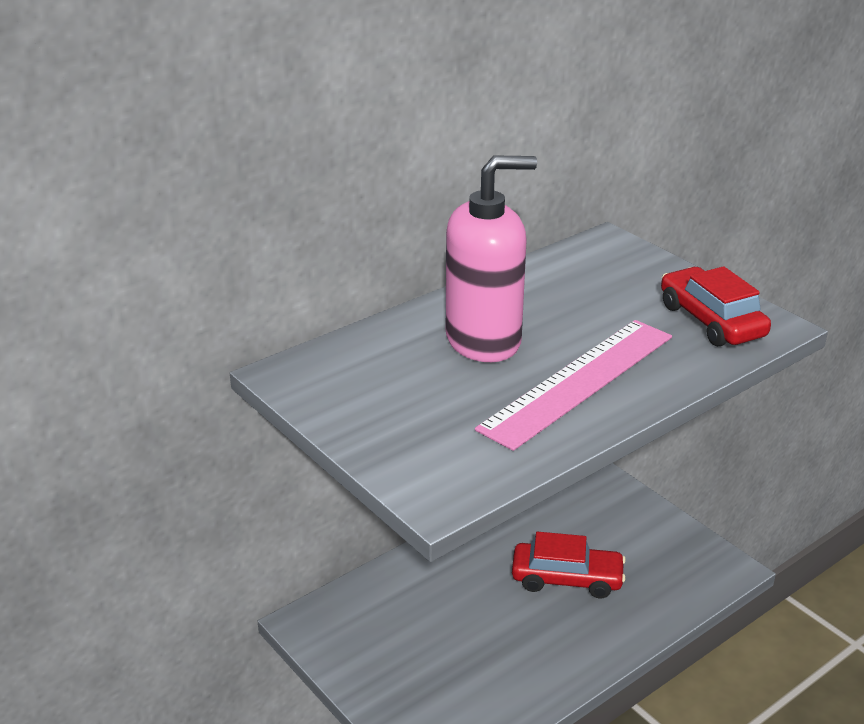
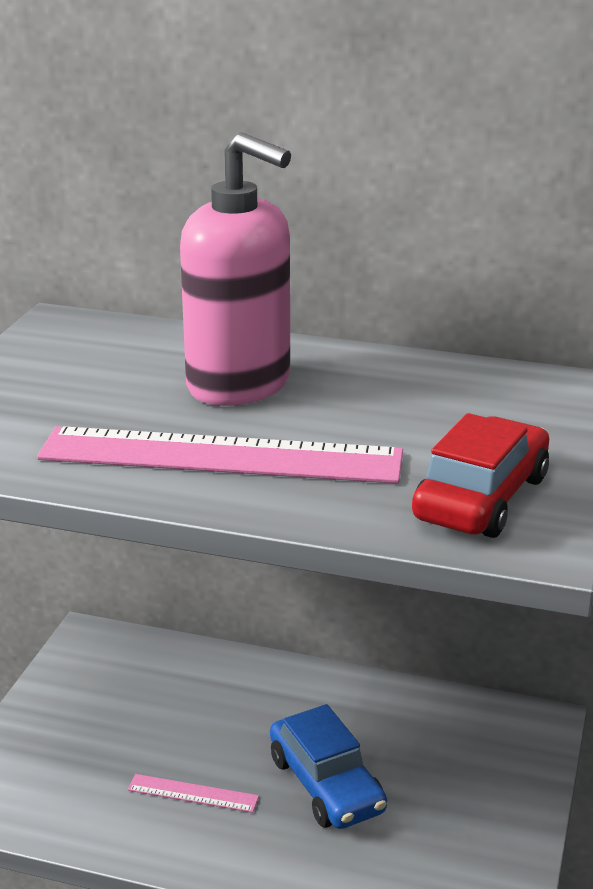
camera: 55 degrees right, 5 degrees down
(524, 641) = (193, 793): none -> pink ruler
(567, 579) = (326, 785): red car -> blue car

